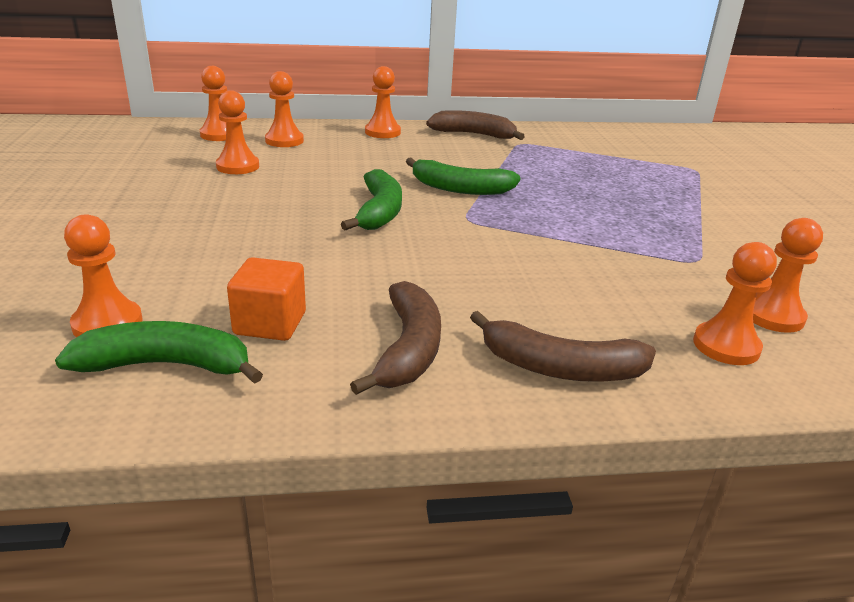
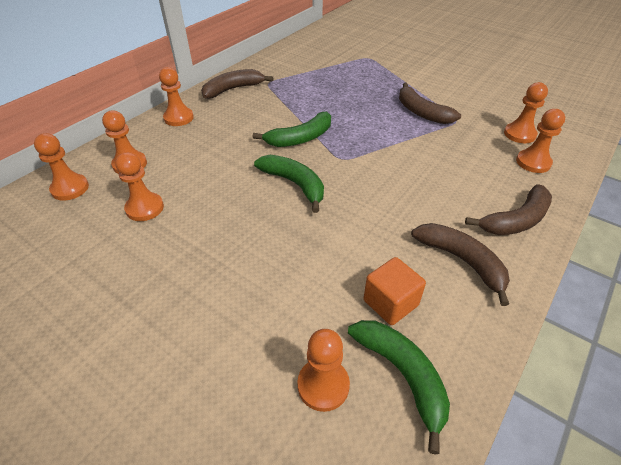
camera: 45 degrees left, 15 degrees up
(166, 365) = (402, 375): green banana -> green banana turned 105 degrees clockwise
(658, 233) = (421, 112): none -> brown banana

